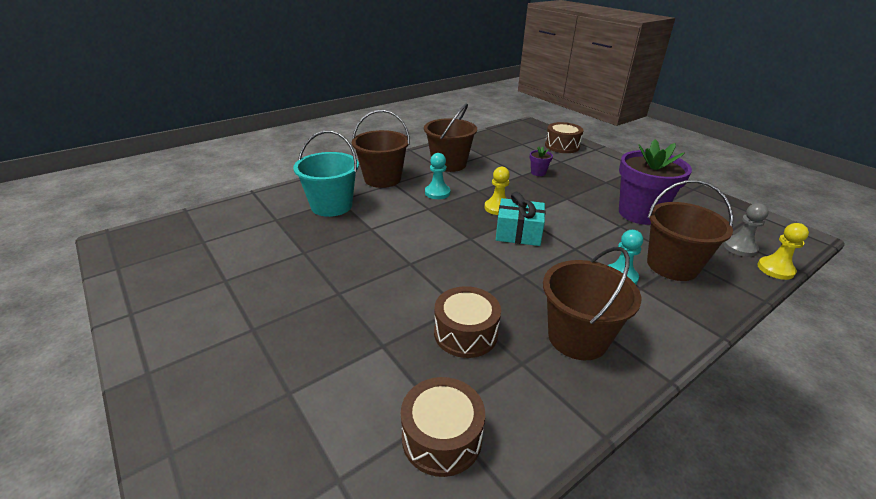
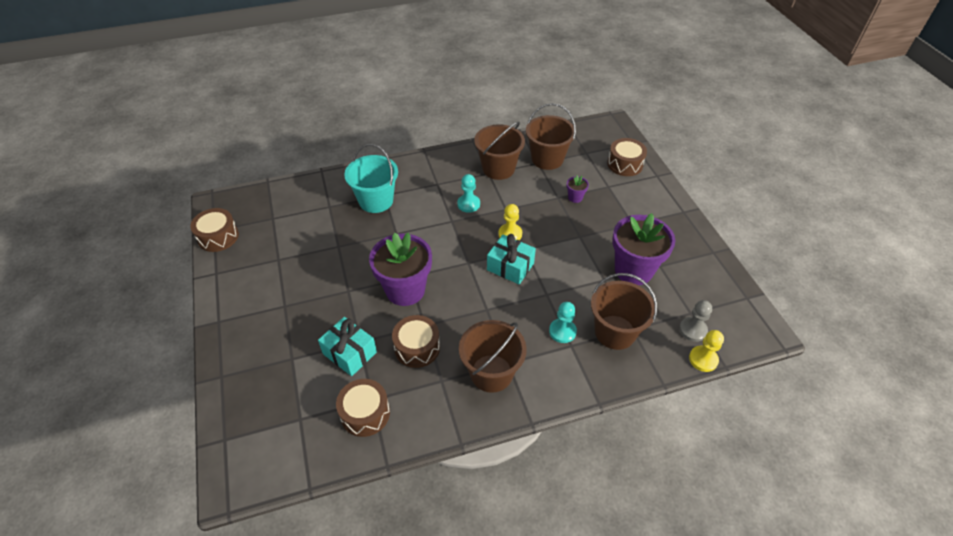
camera: 20 degrees right, 15 degrees up
(126, 273) = (218, 237): none -> brown drum
(376, 362) = (350, 353): none -> turquoise gift
(382, 179) = (430, 176): brown bucket -> brown bucket (547, 159)
(413, 277) = (405, 290): none -> purple flower pot

